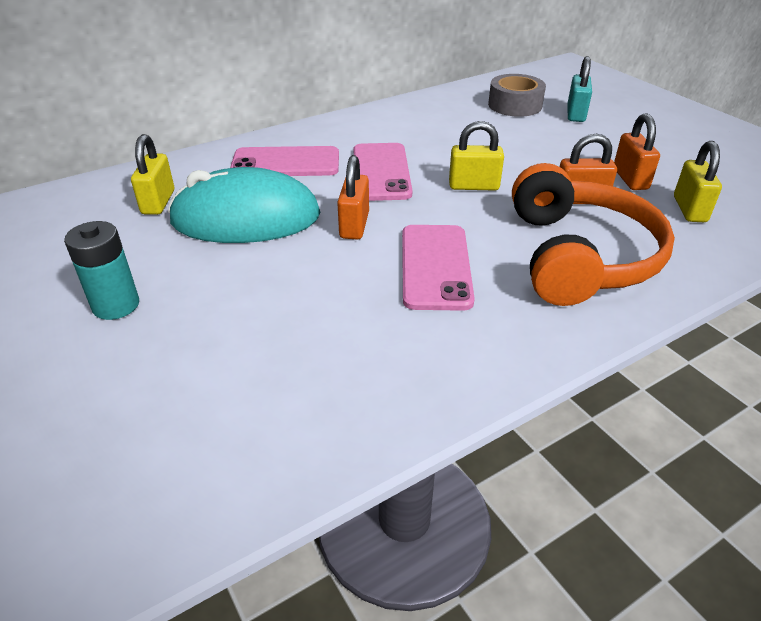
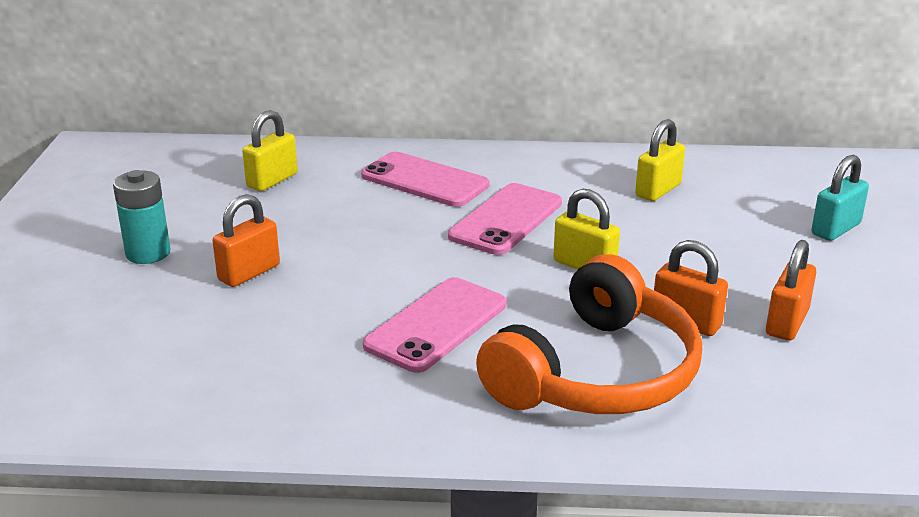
camera: 35 degrees right, 10 degrees down
(246, 218) = (325, 220): turquoise mouse -> none
(354, 225) = (412, 260): orange padlock -> orange padlock (249, 273)
(515, 105) = (769, 195): grey tape -> none
(689, 209) = (810, 381): yellow padlock -> yellow padlock (658, 190)

